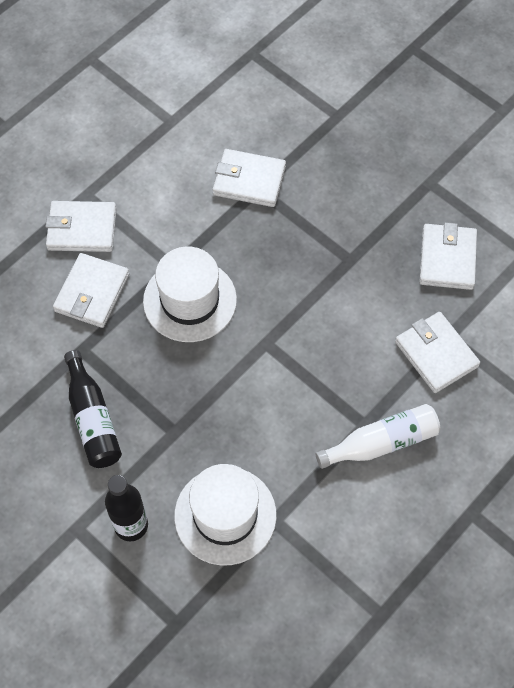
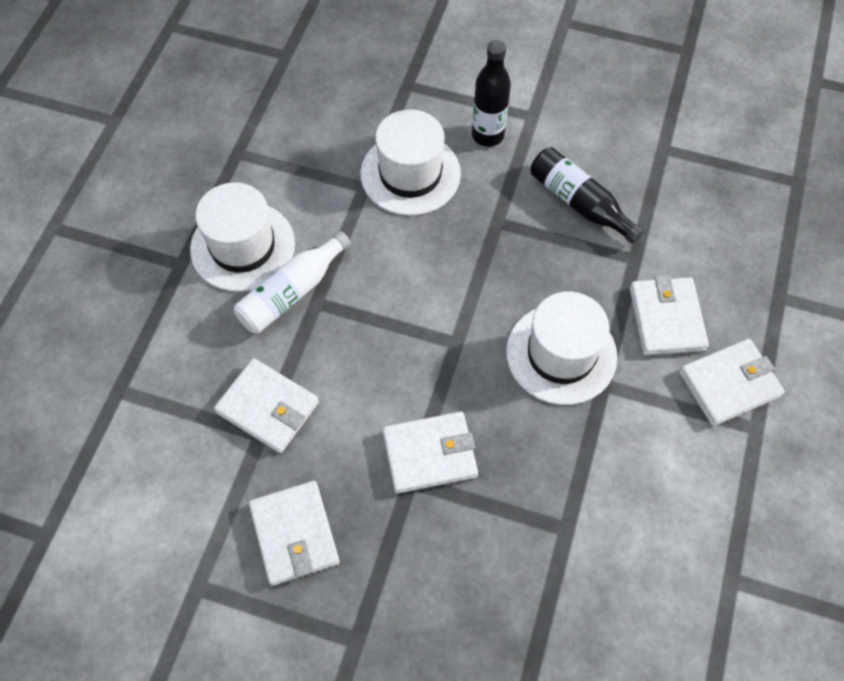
camera: 155 degrees right, 0 degrees up
(249, 180) = (583, 535): white wallet -> white wallet (429, 454)
(409, 506) = (243, 246): none -> white hat

